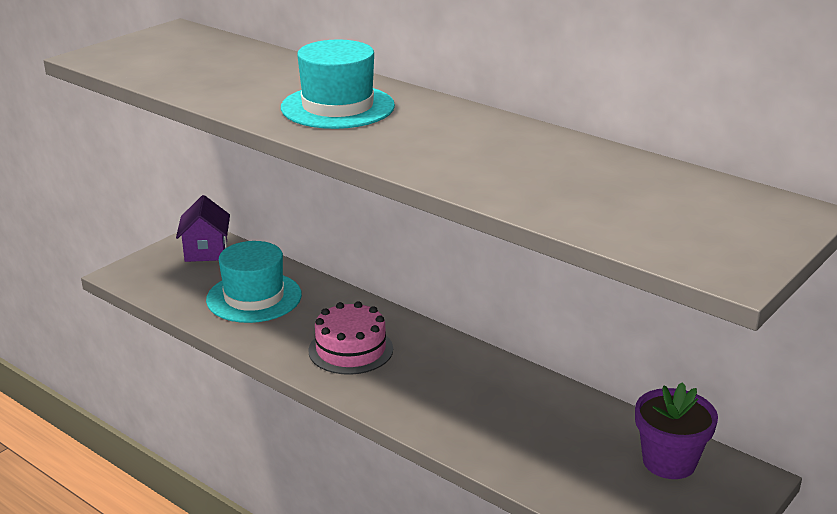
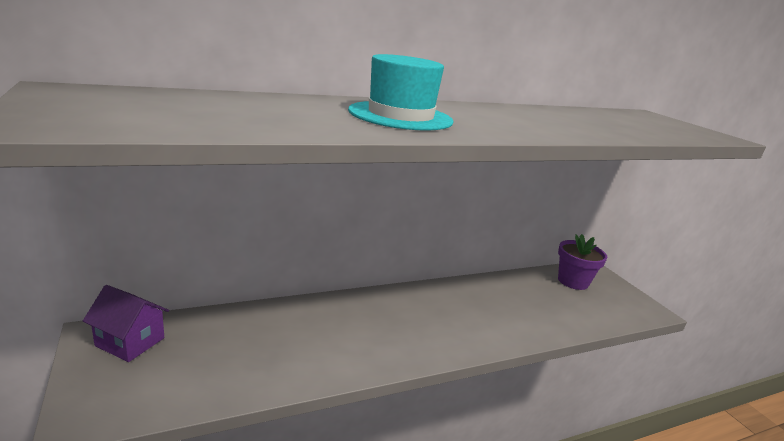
camera: 65 degrees left, 5 degrees down
(254, 297) = (253, 346): turquoise hat -> none
(350, 349) = (384, 331): pink cake -> none

